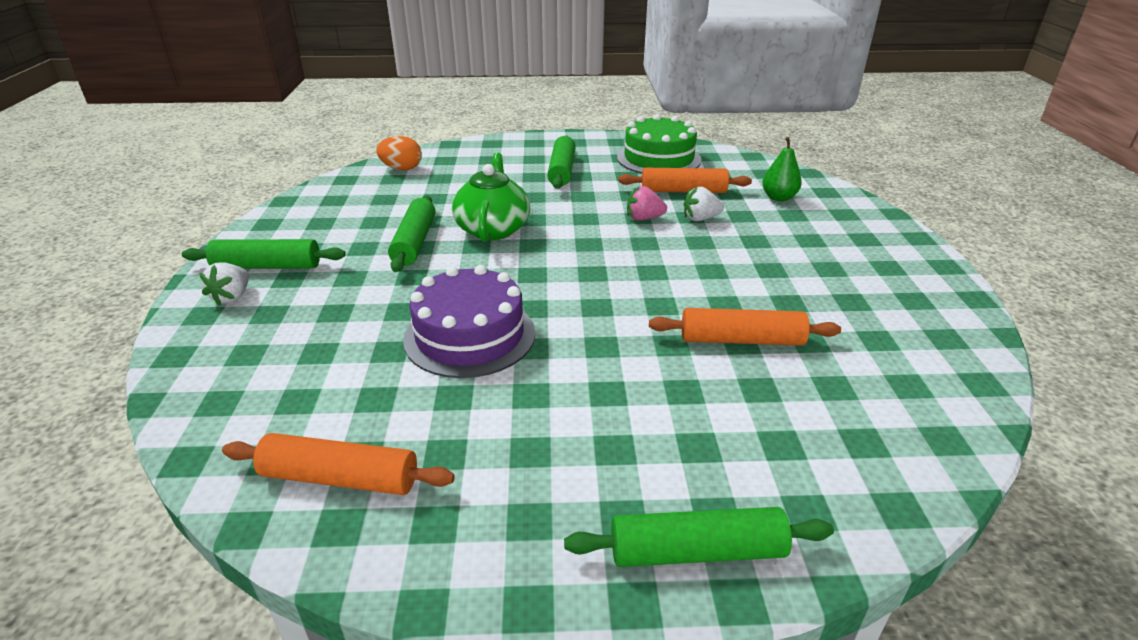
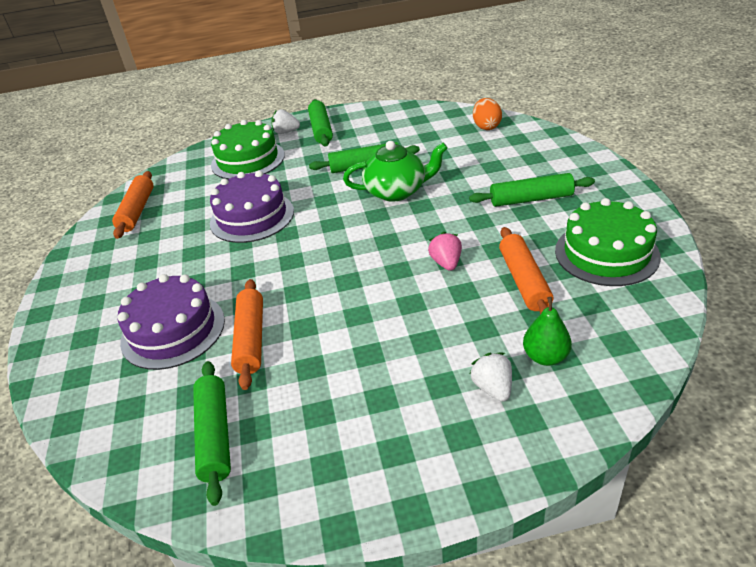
camera: 85 degrees right, 5 degrees up
(285, 337) = (248, 160): none -> green cake
(696, 551) = (62, 331): green rolling pin -> green rolling pin (215, 435)
(700, 219) = (460, 299): white strawberry -> white strawberry (493, 388)
(715, 408) = (173, 330): none -> purple cake

